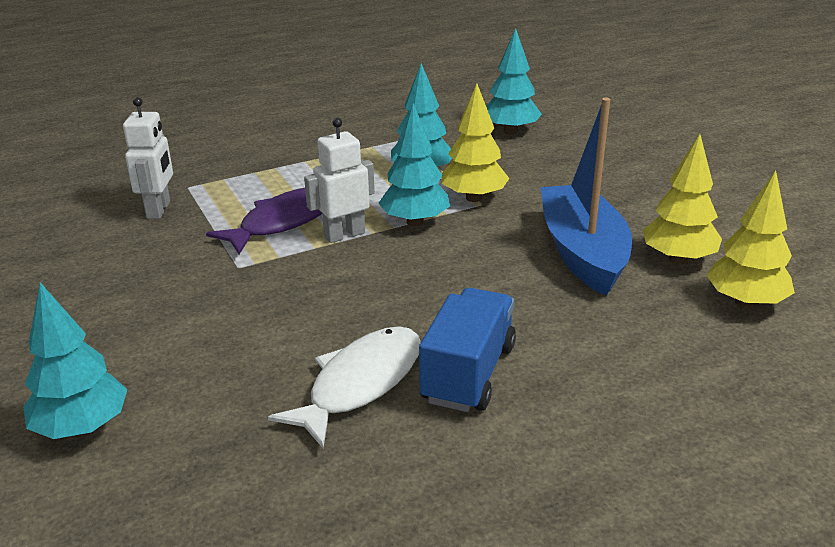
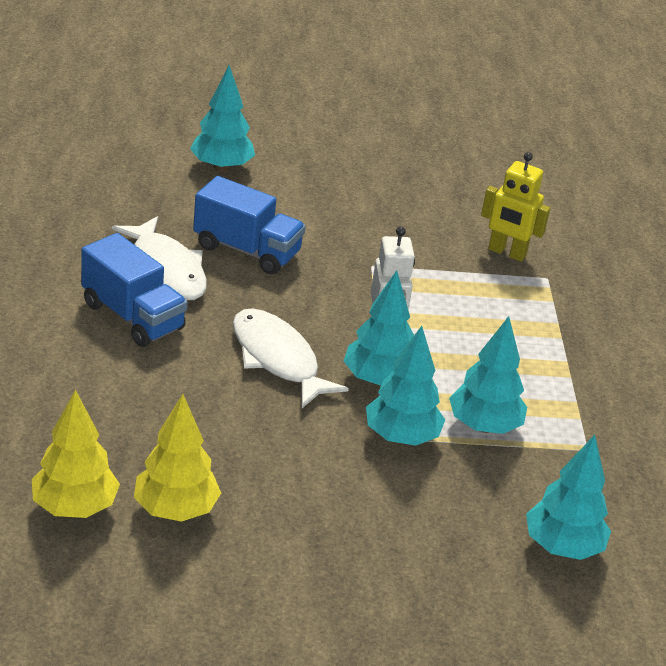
camera: 110 degrees right, 5 degrees up
(159, 210) = (507, 253): white robot -> yellow robot
(272, 344) = (247, 250): none -> blue truck
(283, 222) = (435, 308): purple fish -> none
(440, 272) = (277, 359): none -> white fish
(474, 198) = (401, 437): yellow tree -> turquoise tree
(582, 252) = (239, 455): blue boat -> none

